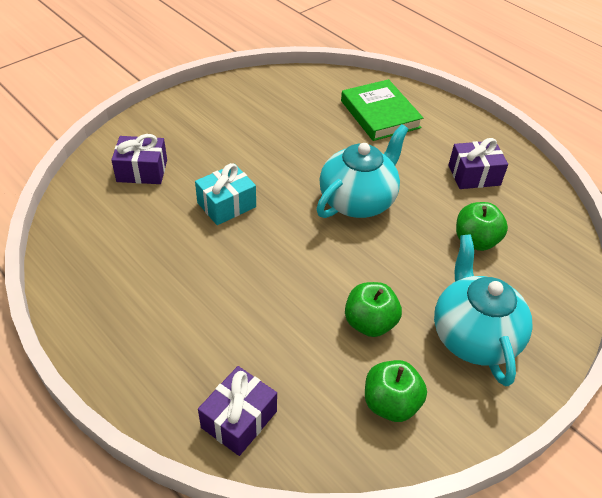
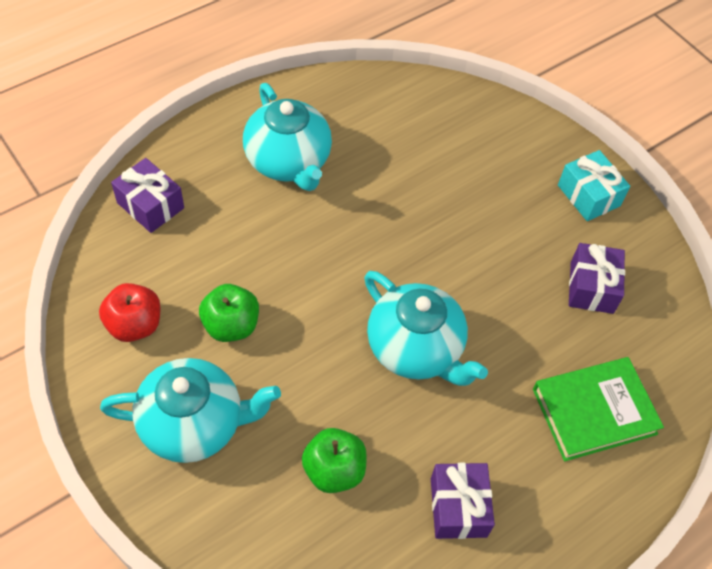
camera: 95 degrees right, 10 degrees up
(142, 171) = (476, 143): purple gift -> purple gift (591, 287)
(169, 301) = (288, 162): none -> turquoise teapot
(226, 205) = (417, 215): turquoise gift -> turquoise gift (588, 195)
(390, 403) = (134, 325): green apple -> red apple

